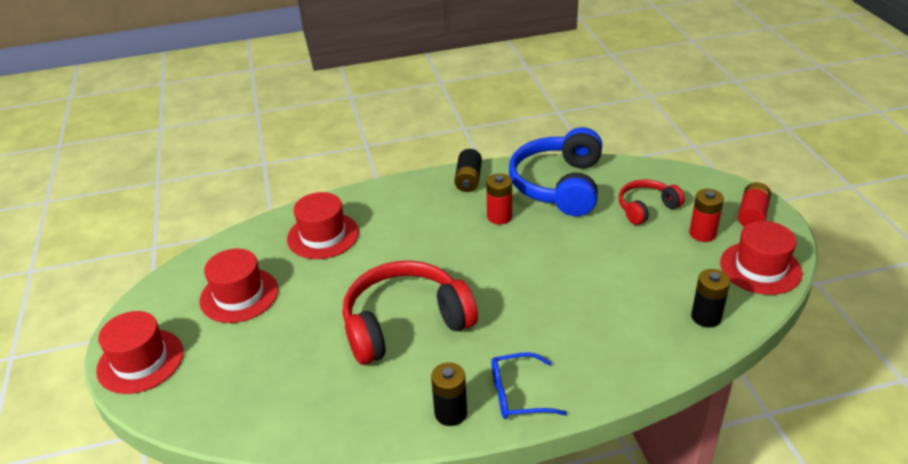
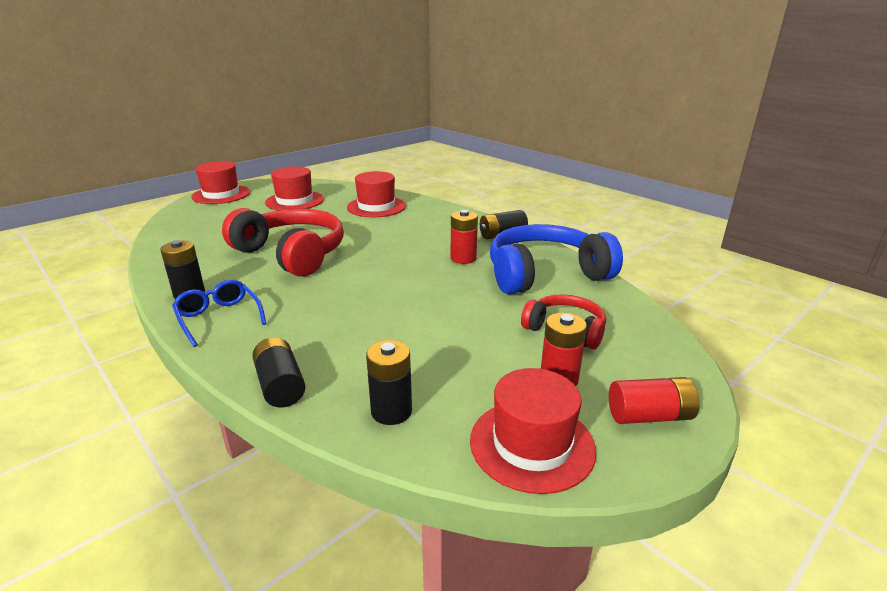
camera: 60 degrees right, 10 degrees down
(651, 368) = (280, 385): none -> black battery

